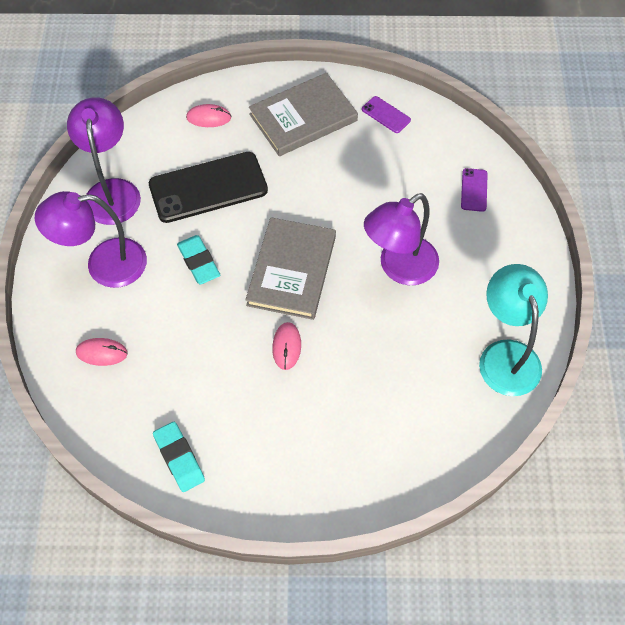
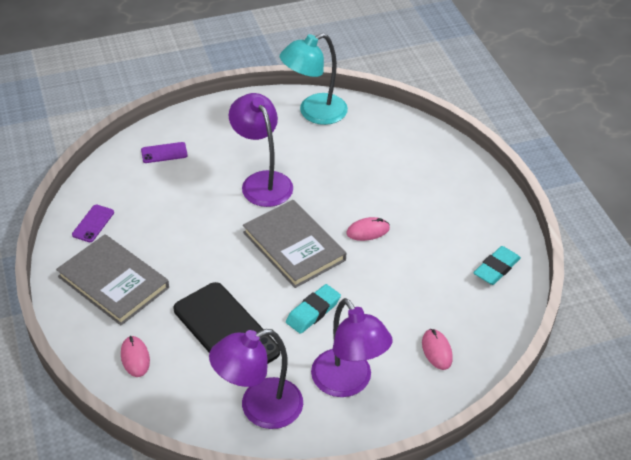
camera: 110 degrees left, 15 degrees down
(291, 270) = (294, 246): grey book -> grey book turned 60 degrees clockwise
(399, 268) = (262, 181): purple lamp -> purple lamp turned 150 degrees counterclockwise

